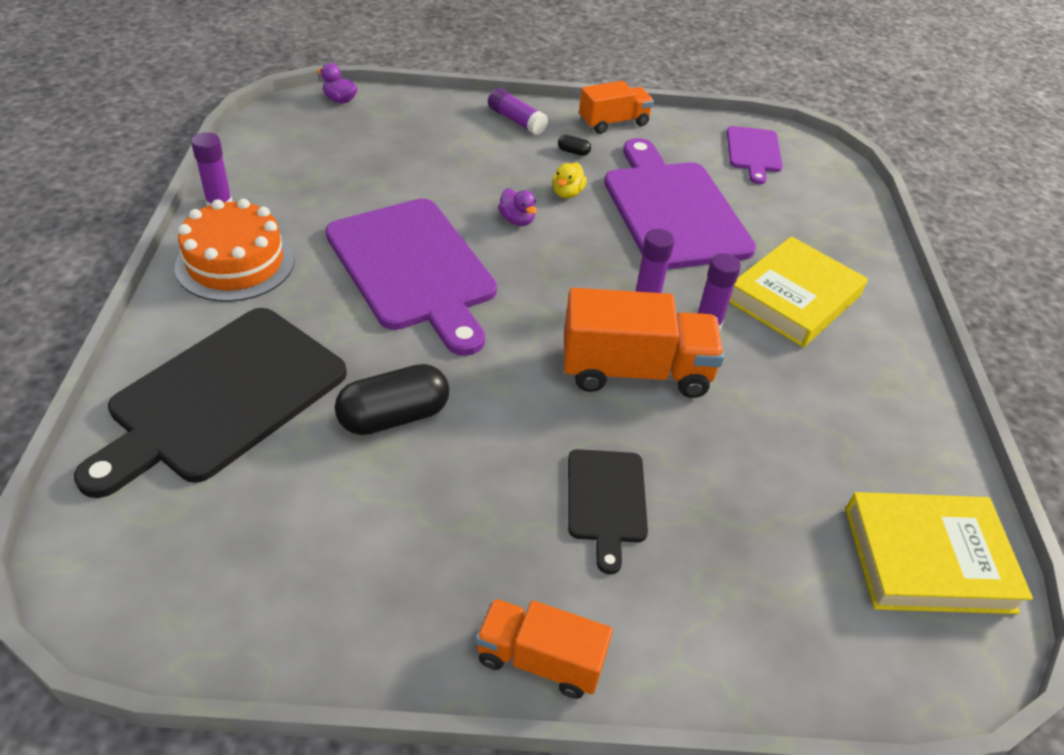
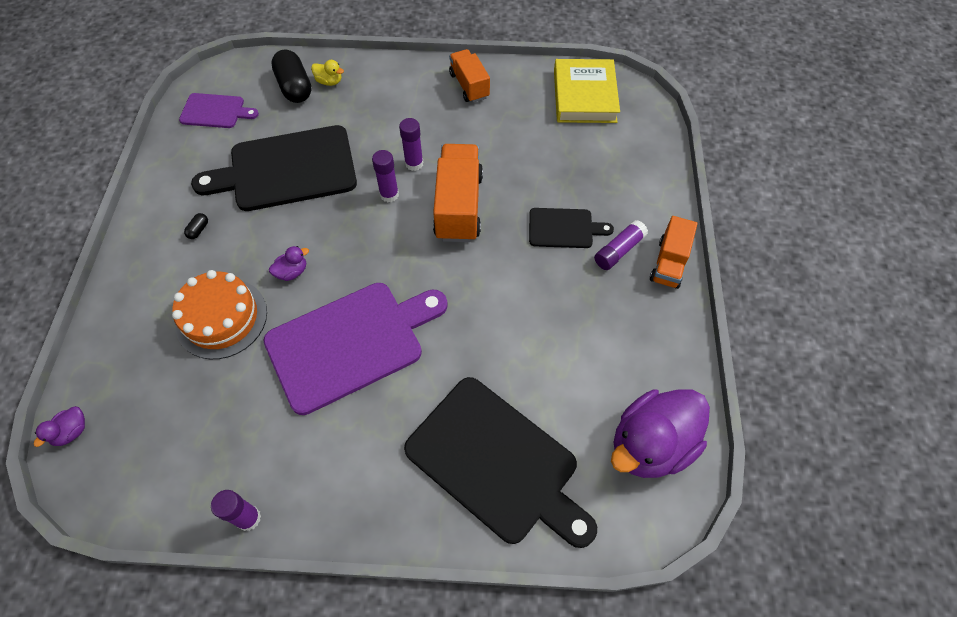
camera: 85 degrees left, 15 degrees up
(197, 582) = (650, 444): none -> purple duck
(235, 263) = (338, 485): orange cake -> orange cake (221, 318)
(394, 416) = (507, 345): black capsule -> black capsule (294, 87)
(516, 121) = (141, 272): purple glue stick -> purple glue stick (619, 250)
(567, 193) = (258, 236): yellow duck -> yellow duck (329, 81)
(613, 122) = (157, 199): orange truck -> orange truck (469, 85)
(673, 210) = (287, 169): purple cutting board -> black cutting board
(794, 298) = (388, 115): yellow book -> none

